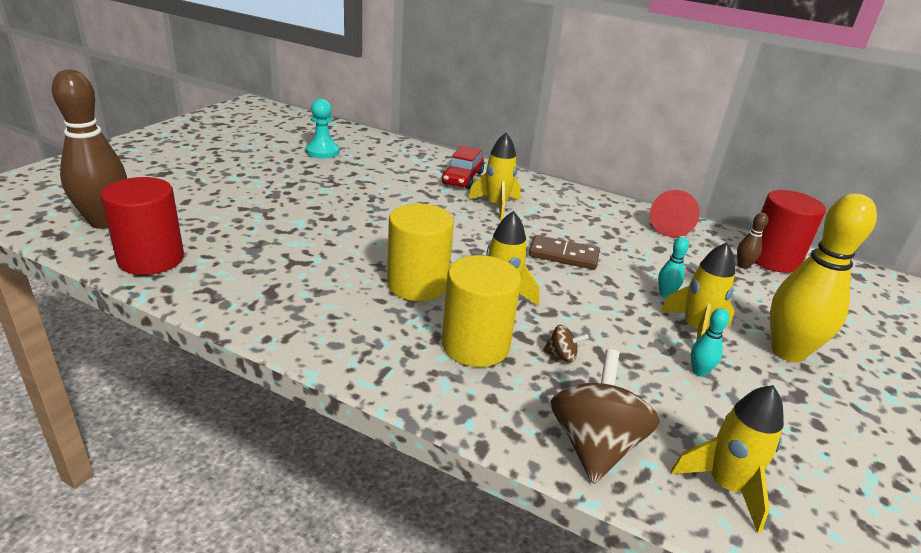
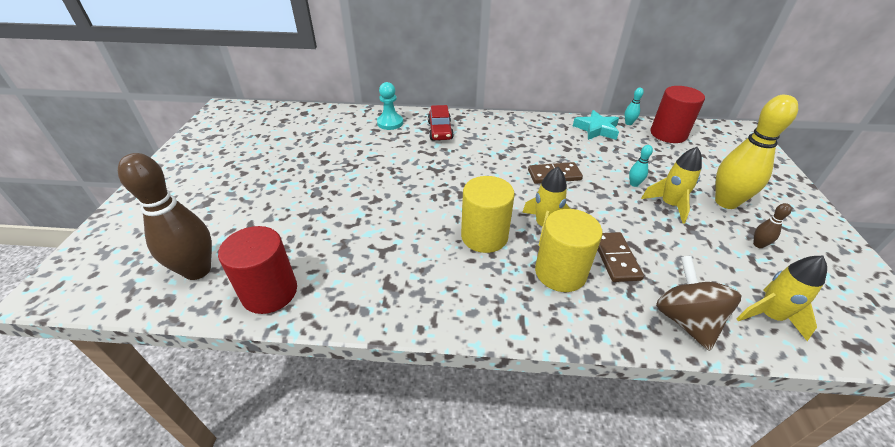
camera: 20 degrees left, 10 degrees up
(322, 152) = (320, 138): turquoise pawn -> turquoise pawn (390, 123)
(496, 206) = (481, 147): yellow rocket -> none
(562, 356) = (615, 258): brown spinning top -> brown domino
(669, 228) = (596, 129): red cone -> turquoise star
(699, 371) = (695, 237): turquoise bowling pin -> turquoise bowling pin (628, 123)
(743, 266) = (657, 145): brown bowling pin -> brown bowling pin (758, 244)

